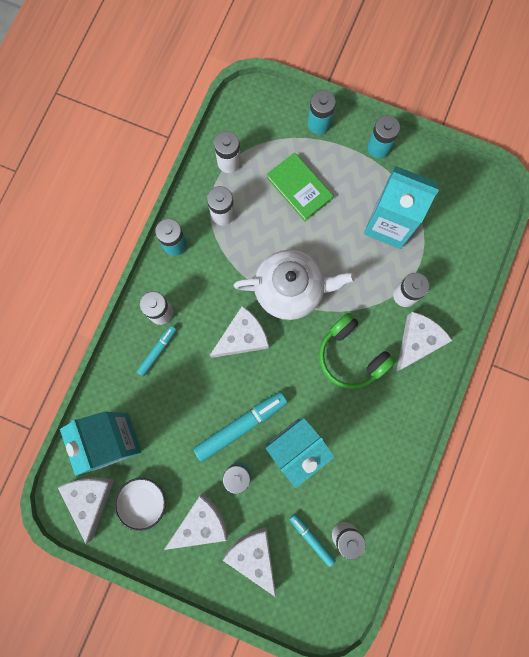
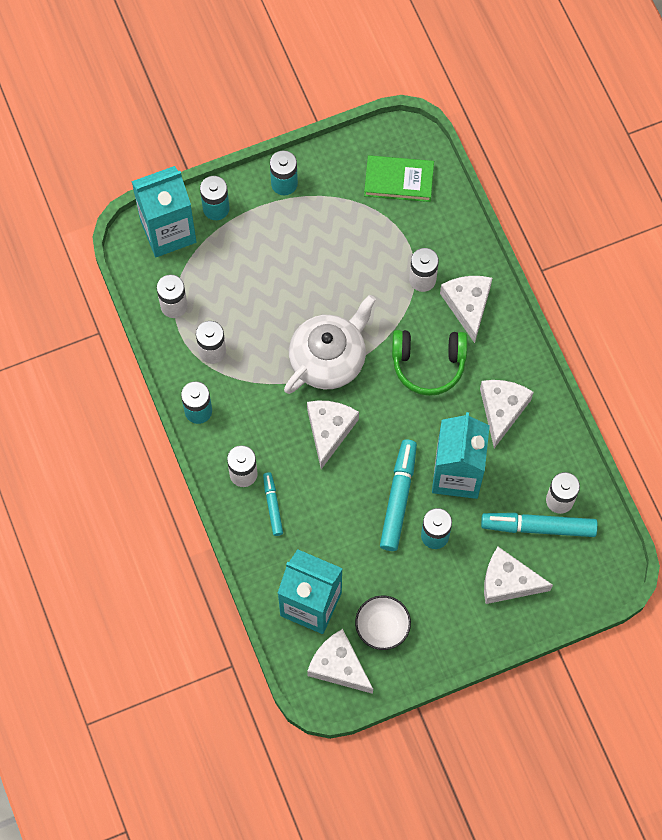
camera: 45 degrees left, 10 degrees down
(201, 523) = (443, 598): white cheese -> white cheese (502, 410)
(299, 188) = (254, 274): green book -> green book (399, 180)
(311, 539) = (538, 527): turquoise marker -> turquoise marker, size x1.76
(389, 224) = (354, 236): turquoise carton -> turquoise carton (168, 231)

